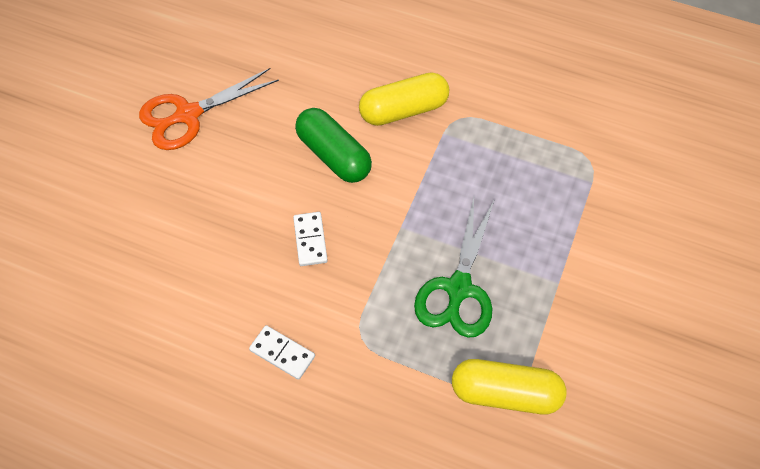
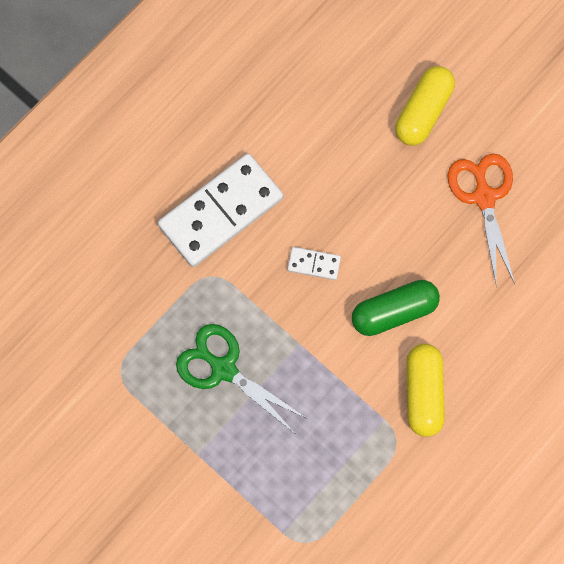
camera: 110 degrees right, 15 degrees up
(282, 353) = (221, 212): white domino -> white domino, size x2.35
(505, 393) = (123, 368): yellow capsule -> yellow capsule (423, 111)

